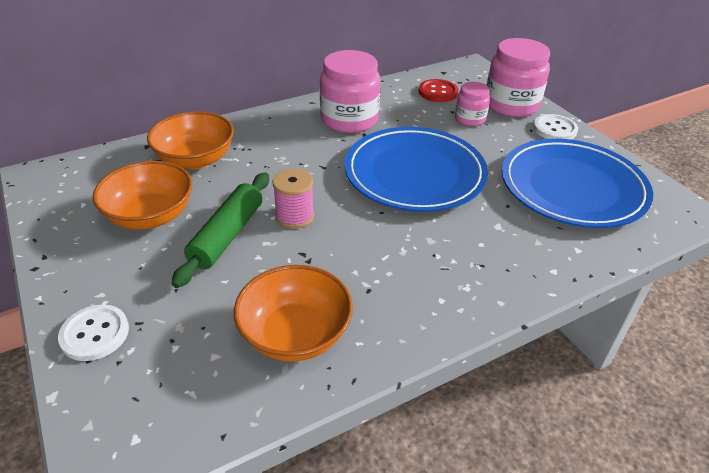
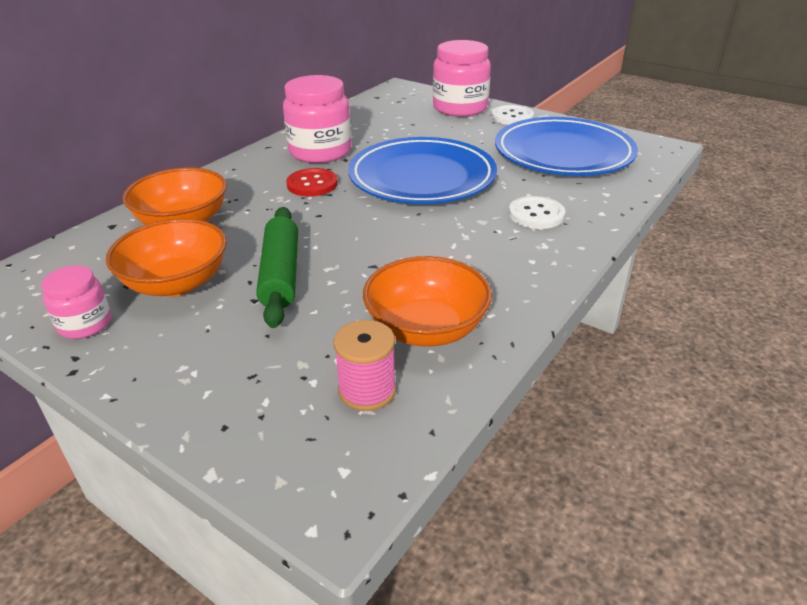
camera: 25 degrees left, 5 degrees down
(95, 334) = (209, 402): white button -> white button (536, 214)
(295, 216) = (337, 239): pink spool -> pink spool (367, 390)
(438, 92) = (386, 112): red button -> red button (312, 184)
(470, 119) = (433, 126): pink jar -> pink jar (85, 324)

